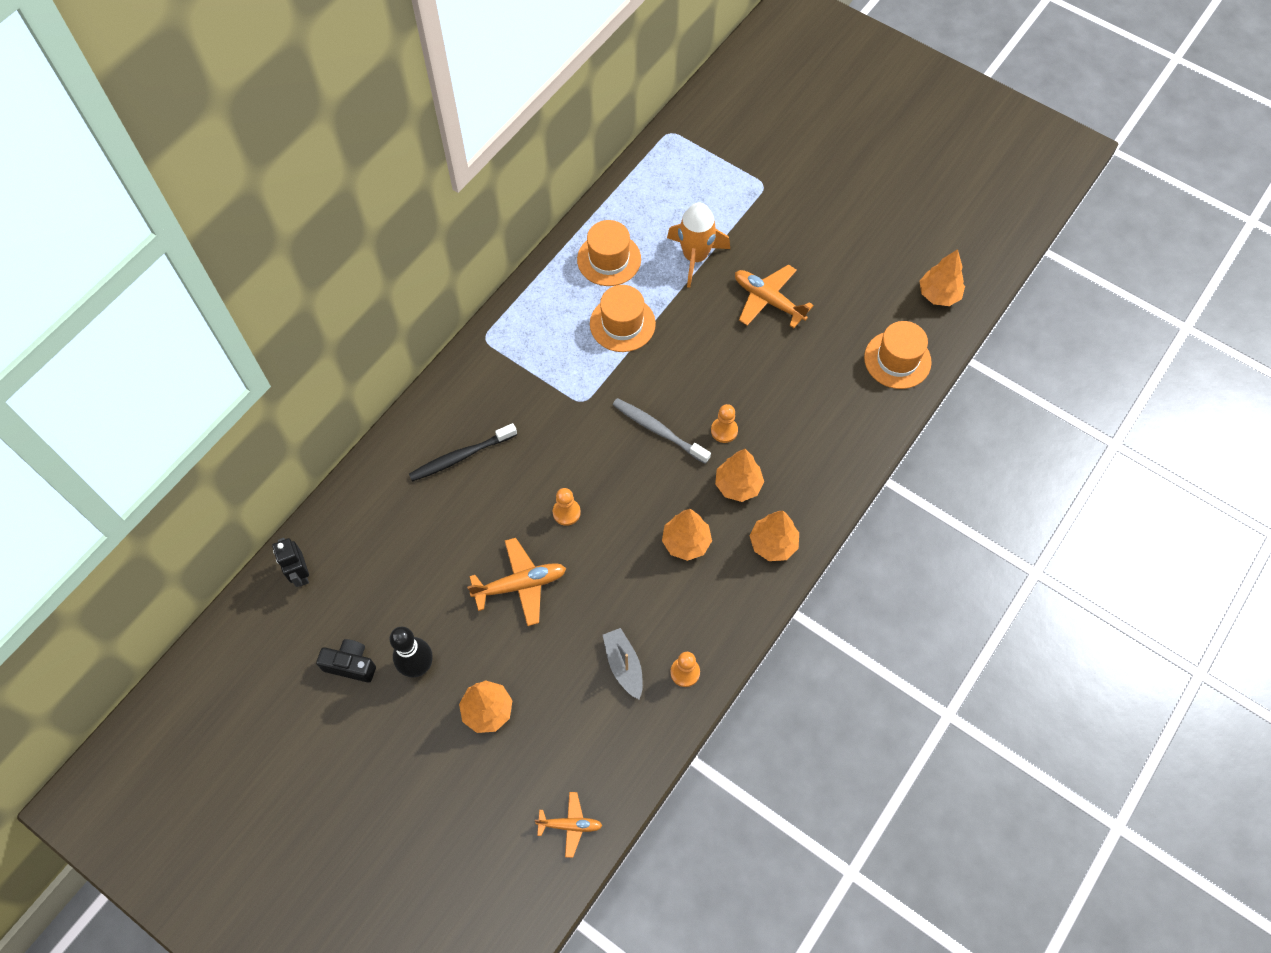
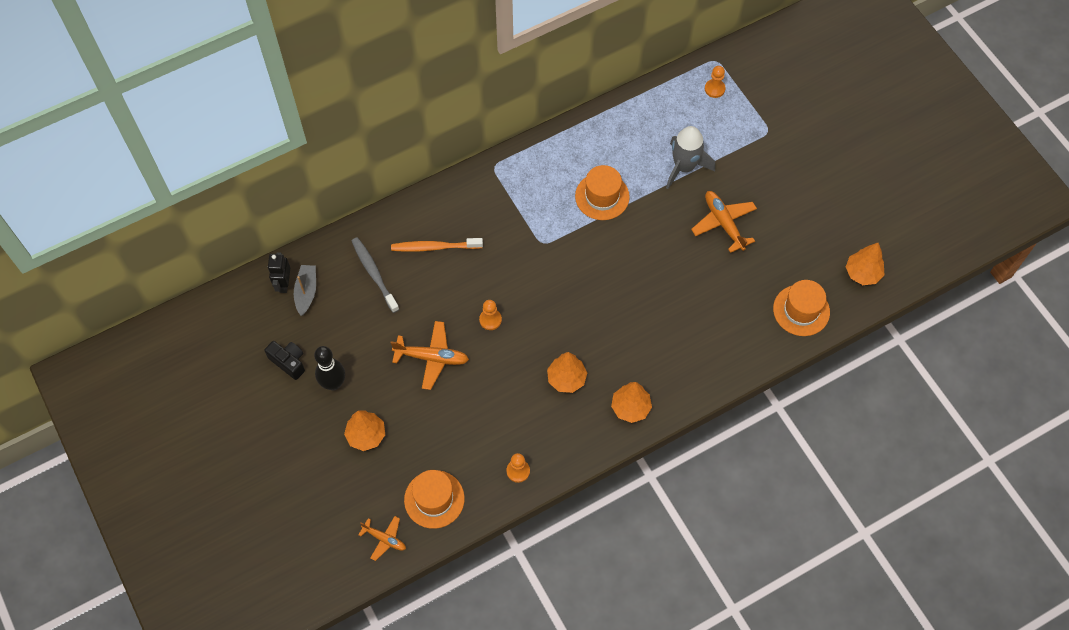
camera: 25 degrees right, 0 degrees up
(461, 456) = (434, 247): black toothbrush -> orange toothbrush
(609, 259) = (617, 143): orange hat -> orange hat (434, 499)
(624, 665) = (477, 446): grey boat -> grey boat (306, 292)
(658, 430) = (588, 288): grey toothbrush -> grey toothbrush (374, 274)
(695, 257) = (684, 167): orange rocket -> grey rocket
(724, 430) = (637, 308): orange pawn -> orange pawn (714, 89)
(738, 485) = (627, 353): orange tree -> none

